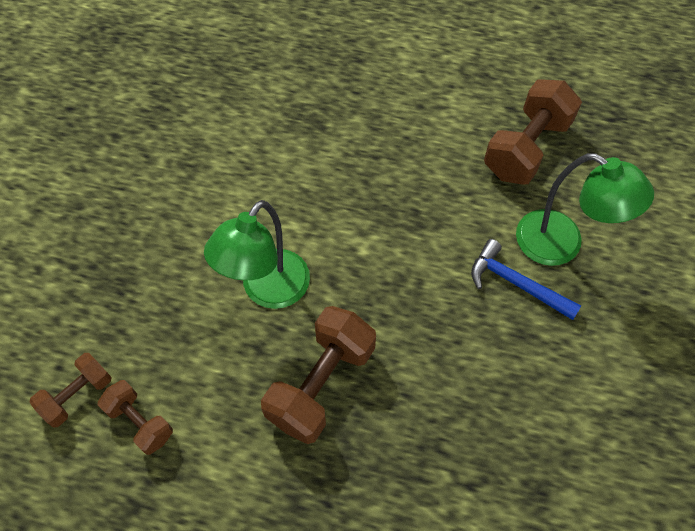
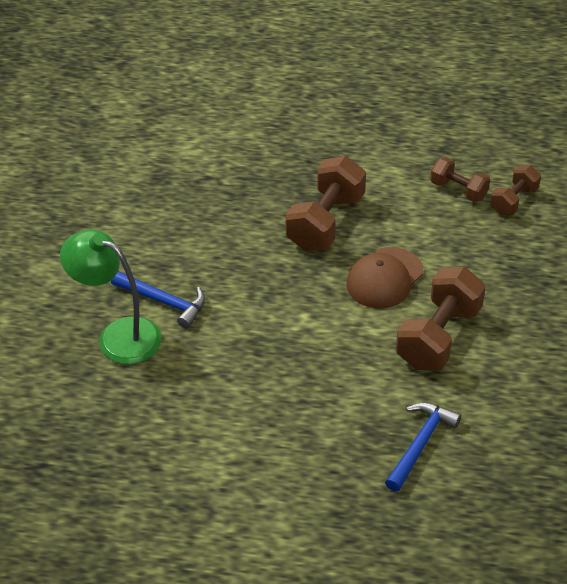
camera: 175 degrees right, 15 degrees down
(267, 291) = (384, 278): green lamp -> brown cap
(276, 108) = (420, 444): none -> blue hammer
(526, 148) = (142, 423): brown dumbbell -> brown dumbbell (438, 336)

